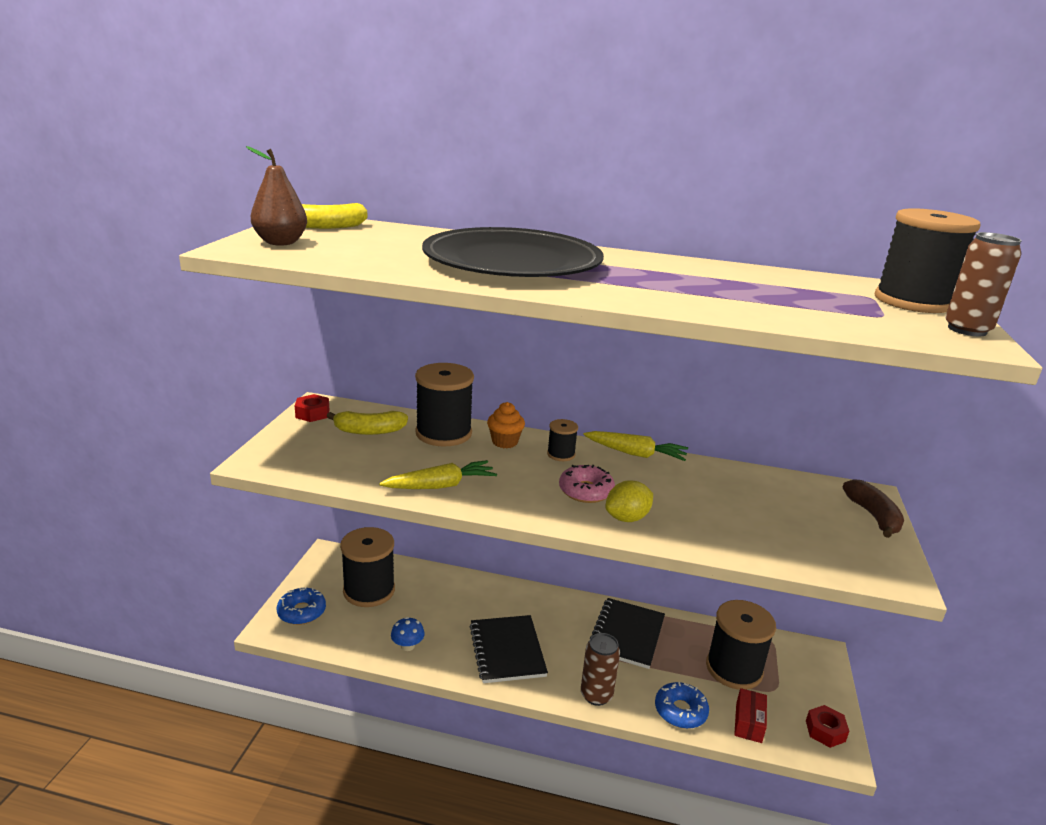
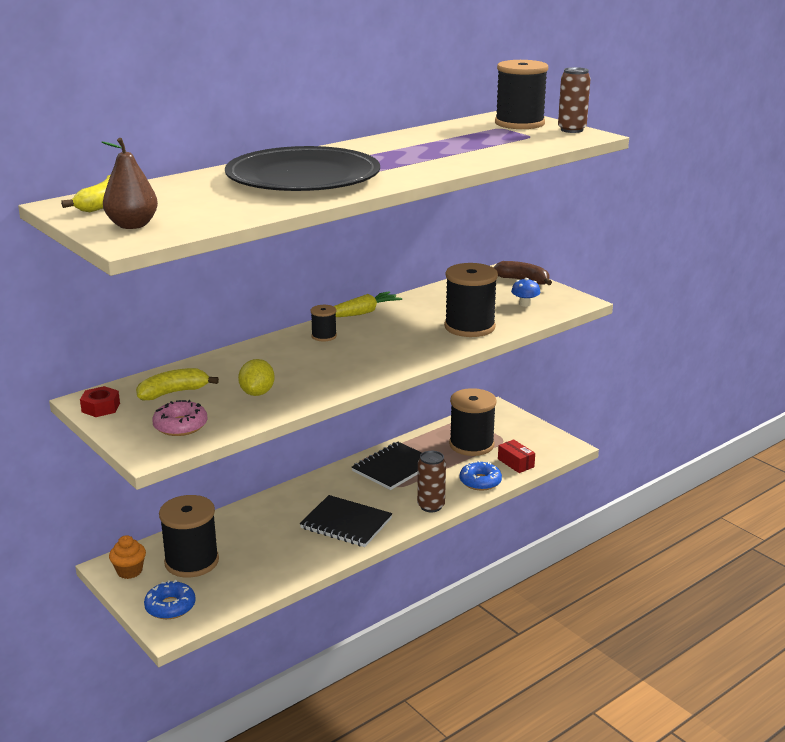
camera: 50 degrees left, 0 degrees up
(369, 431) = (173, 393): yellow banana -> yellow banana turned 150 degrees counterclockwise
(407, 646) = (283, 566): blue mushroom -> blue mushroom (525, 304)
(441, 485) = (301, 390): yellow carrot -> none
(443, 433) = (226, 365): black spool -> black spool (469, 327)
(505, 442) = (276, 348): orange cupcake -> orange cupcake (129, 571)
(586, 491) = (381, 346): pink donut -> pink donut (180, 426)
(626, 634) = (394, 468): black notebook -> black notebook turned 75 degrees clockwise
(627, 518) = (429, 345): yellow lemon -> yellow lemon (257, 393)
(825, 731) = (549, 442): red nut -> none

